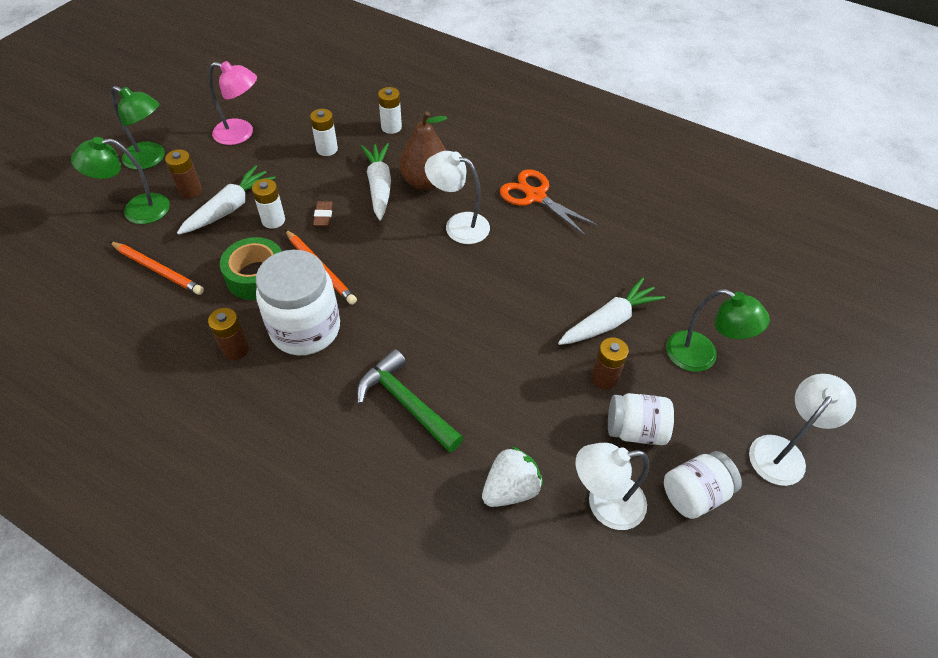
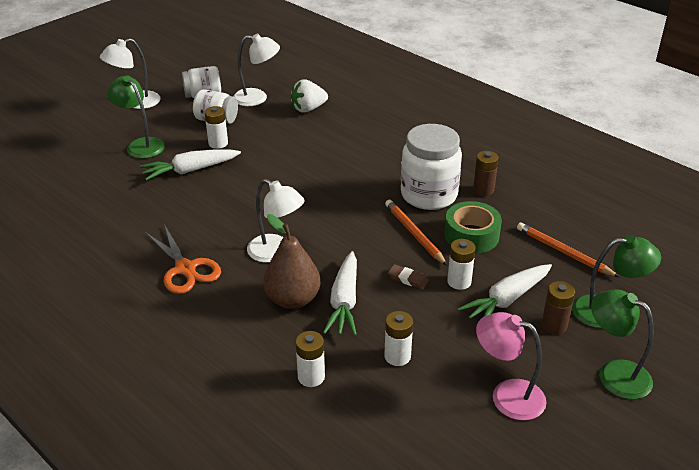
camera: 165 degrees left, 15 degrees down
(323, 216) = (408, 279): brown eraser -> brown eraser turned 75 degrees counterclockwise
(406, 403) = (360, 148): green hammer -> none
(604, 378) = (218, 143): brown battery -> white battery

